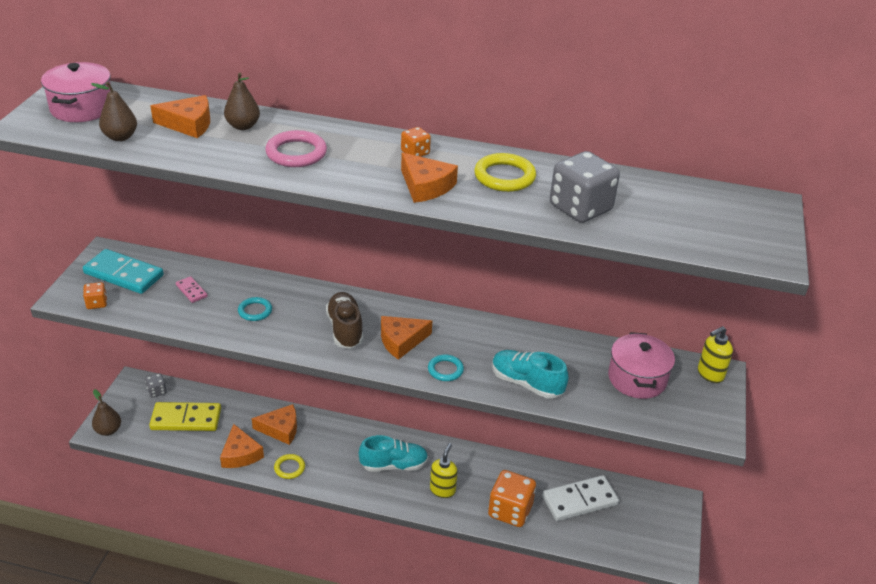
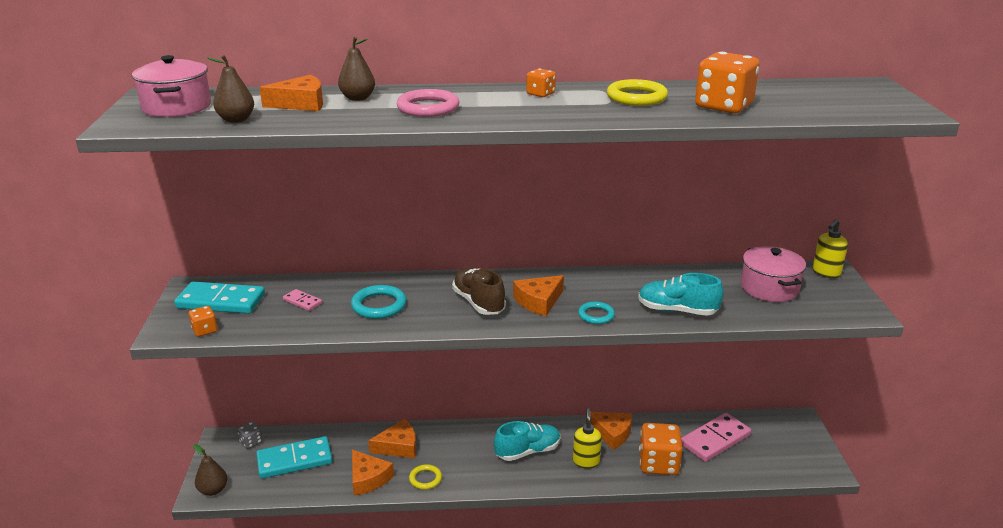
camera: 15 degrees left, 10 degrees down
(186, 419) = (294, 460): yellow domino -> turquoise domino
(255, 311) = (379, 305): turquoise ring -> turquoise ring, size x1.54
(425, 186) = (572, 112): orange cheese -> orange cheese (612, 433)
(579, 500) = (715, 439): white domino -> pink domino
(580, 208) = (723, 106): grey dice -> orange dice

